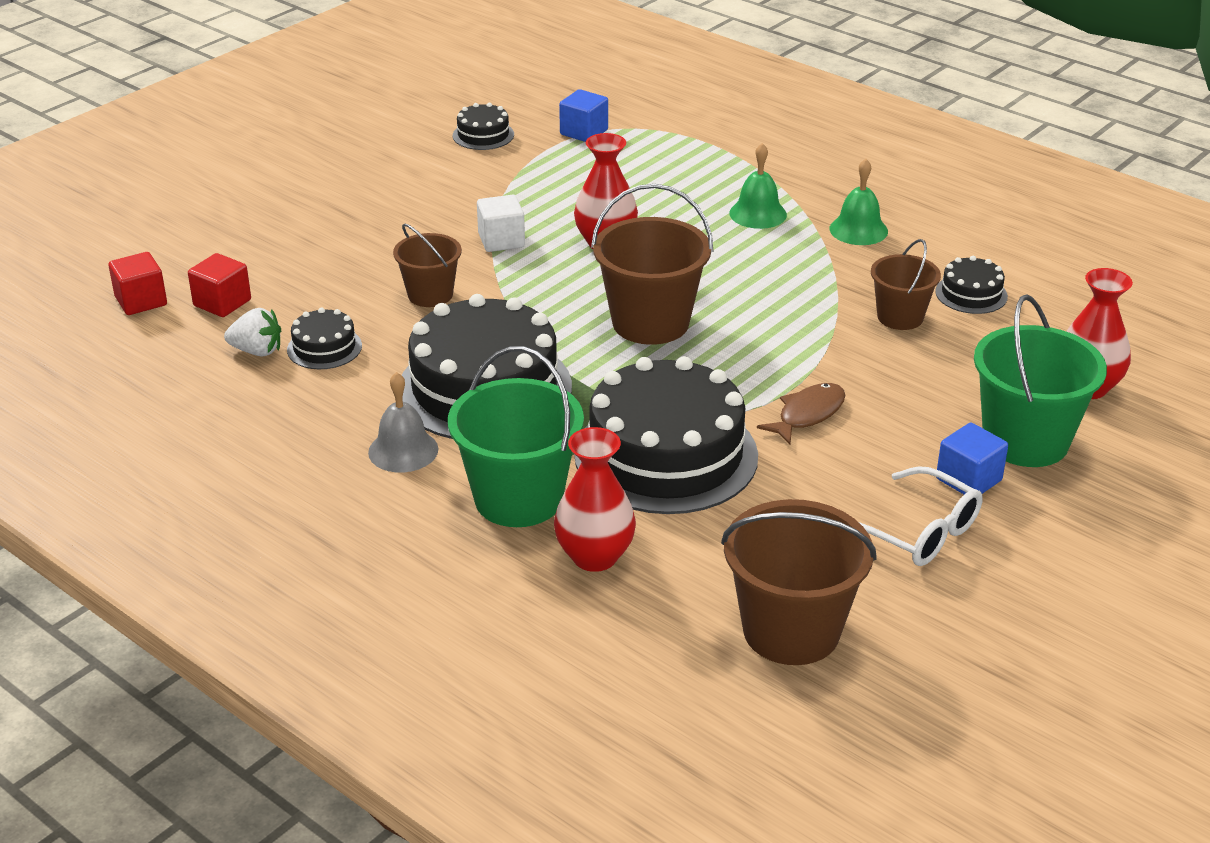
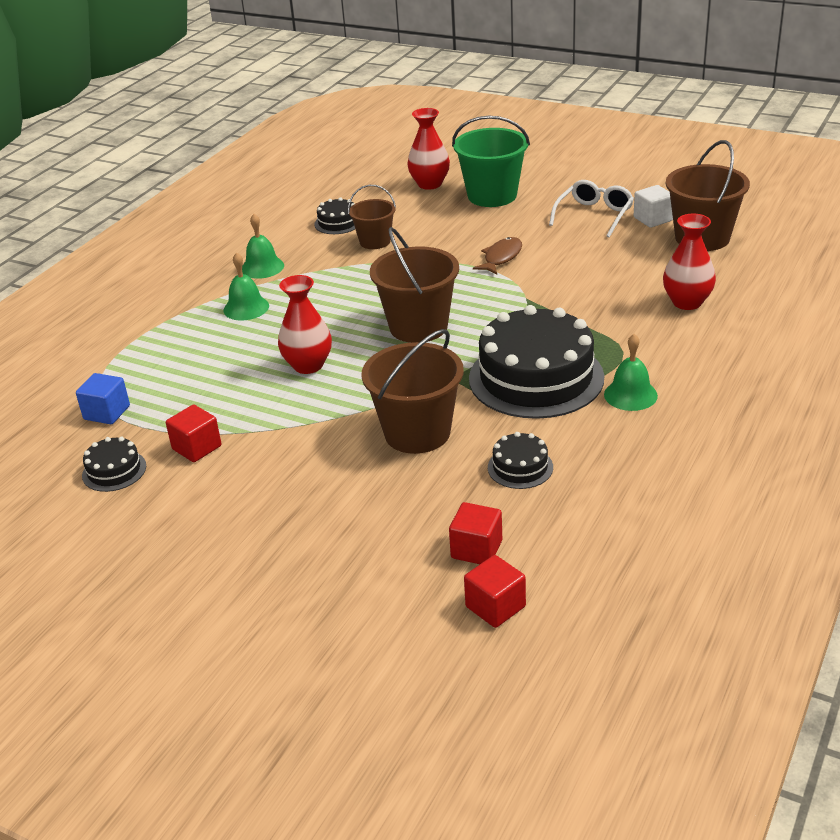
camera: 100 degrees left, 0 degrees up
(257, 351) = (543, 503): white strawberry -> none
(403, 450) = (630, 395): grey bell -> green bell
(430, 295) = (417, 433): brown bucket -> brown bucket, size x1.67
(491, 174) = (197, 448): none -> red cube
(501, 240) = (317, 416): white cube -> white cube (653, 219)
(518, 499) = (651, 338): green bucket -> none
(666, 455) = (572, 296): black cake -> none
(807, 414) = (501, 257): brown fish -> brown fish turned 90 degrees clockwise
(968, 480) = (538, 207): blue cube -> none

